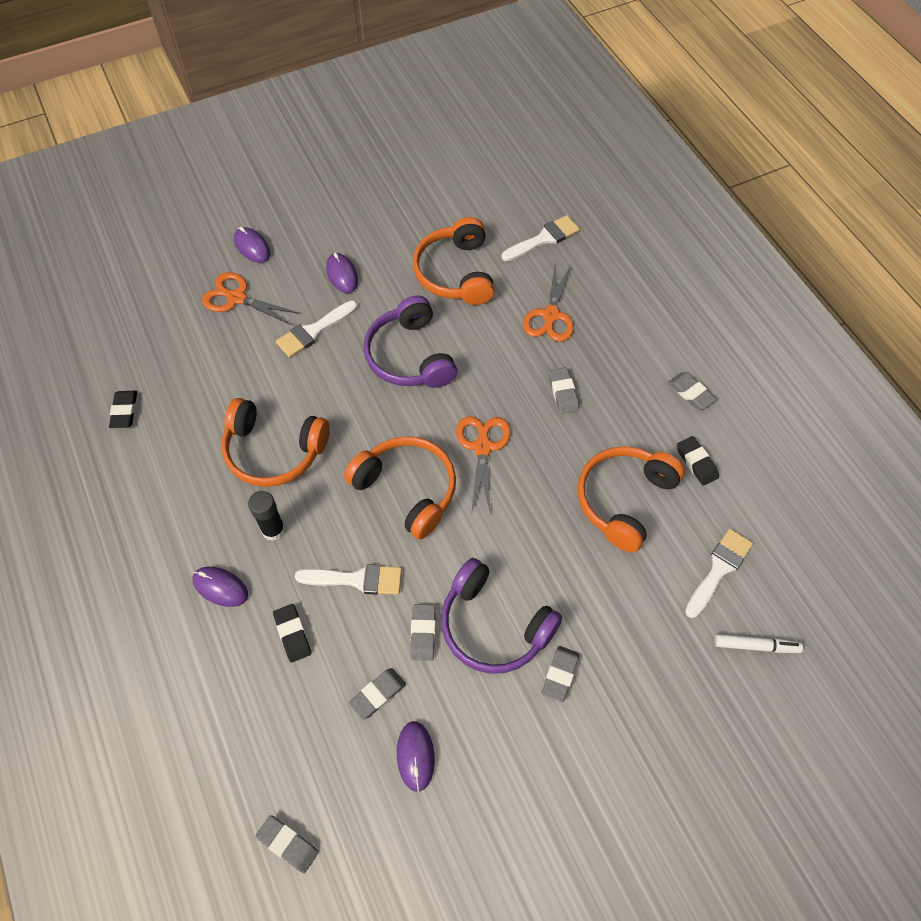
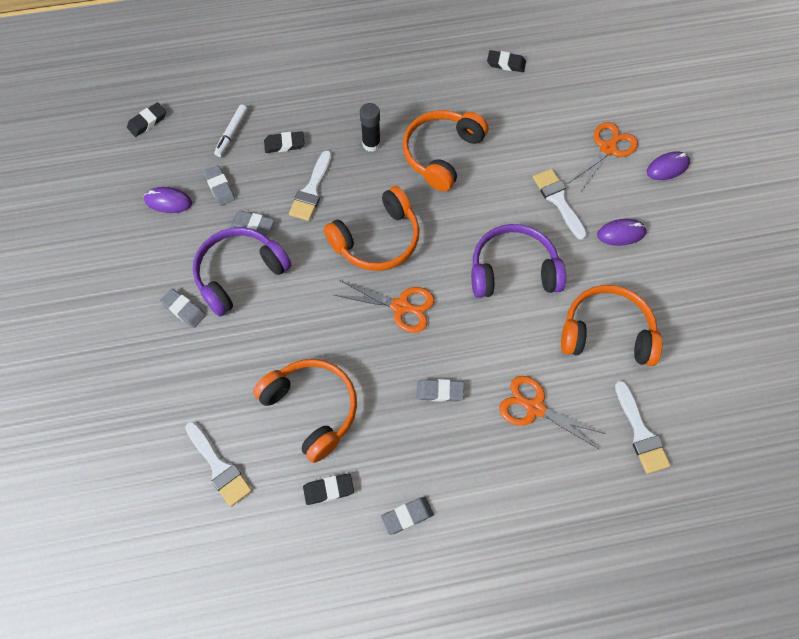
camera: 105 degrees right, 5 degrees up
(220, 587) = (336, 107): purple mouse -> none
(288, 844) = (147, 122): grey eraser -> black eraser
(755, 645) = (143, 470): white marker -> white marker (232, 133)

